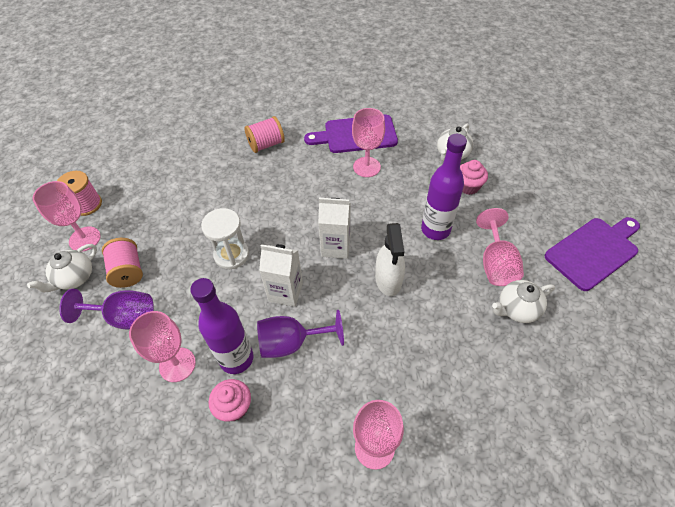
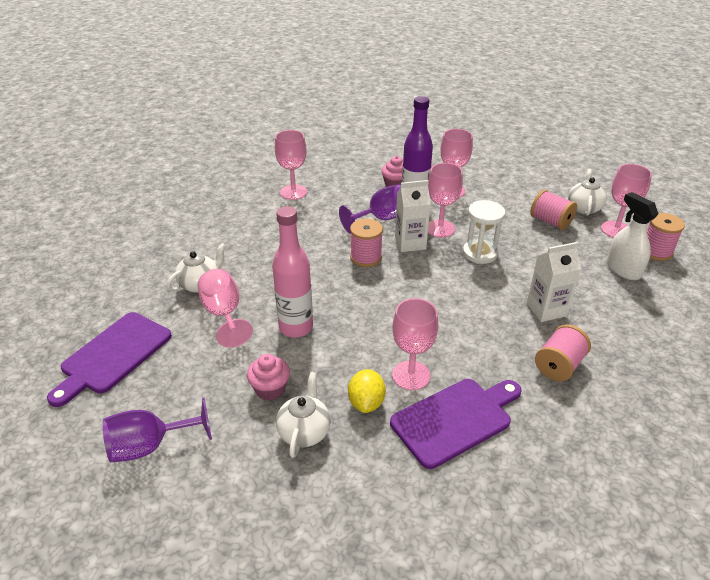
camera: 155 degrees right, 15 degrees down
(124, 317) = (516, 200): purple goblet -> purple goblet (150, 446)
(241, 302) = (440, 228): none -> pink goblet
(335, 247) = (390, 284): white carton -> white carton (546, 309)
(340, 288) = (366, 257): none -> pink spool
(388, 280) = (326, 274): white spray bottle -> white spray bottle (623, 269)
(405, 159) = (366, 402): none -> yellow lemon
(435, 230) = (296, 327): purple bottle -> pink bottle

